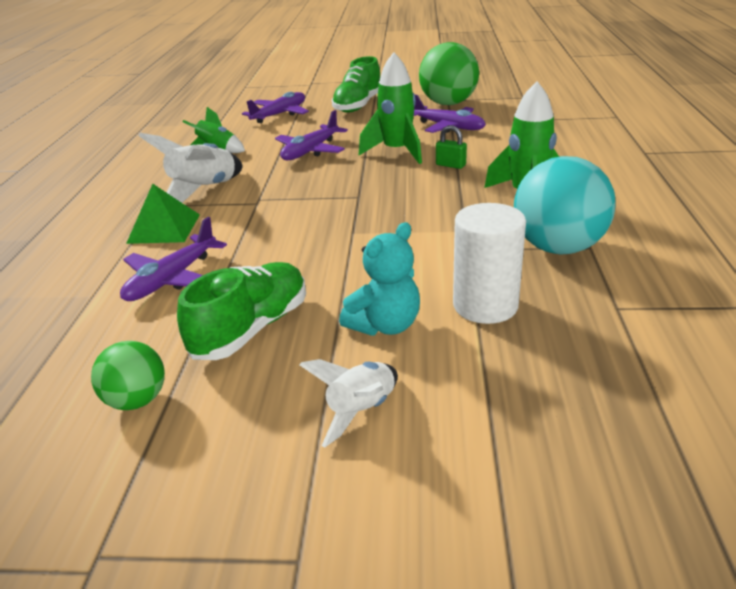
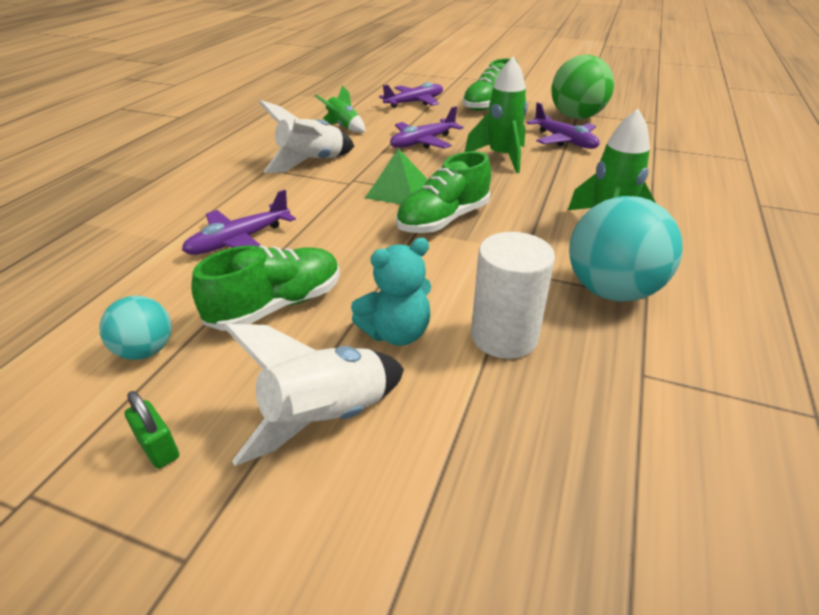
camera: 15 degrees right, 5 degrees up
(137, 400) = (146, 351): green ball -> turquoise ball
(164, 228) = (259, 192): green pyramid -> green pyramid (399, 190)
(361, 411) = (327, 418): white rocket -> white rocket, size x1.55
(373, 219) = (443, 220): none -> green shoe
(450, 165) = (546, 180): green padlock -> green padlock (158, 448)

